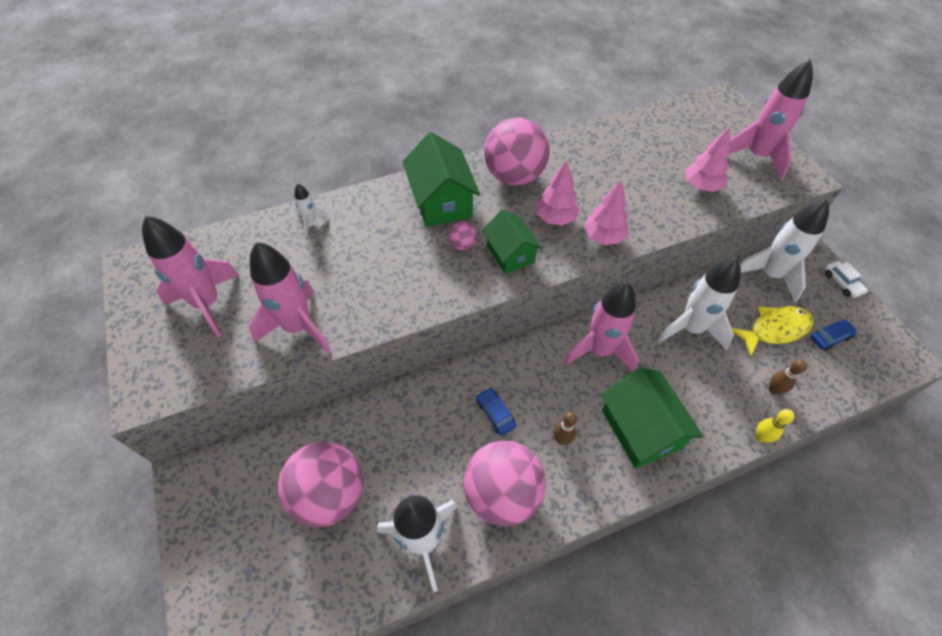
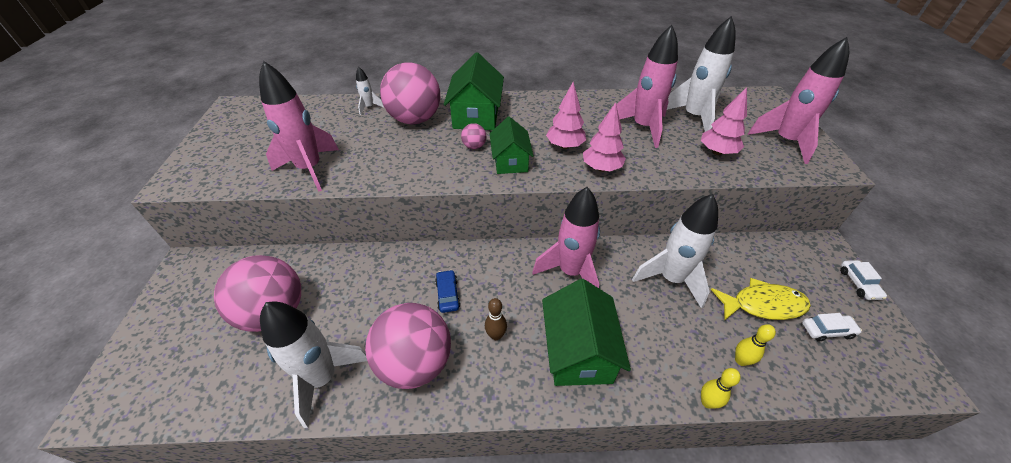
camera: 20 degrees right, 10 degrees down
(208, 304) = (260, 139): pink rocket -> pink rocket (643, 127)
(514, 176) = (546, 111): pink ball -> pink ball (415, 119)
(769, 275) = (775, 256): white rocket -> white rocket (693, 117)
(773, 389) = (740, 360): brown bowling pin -> yellow bowling pin
(830, 337) = (827, 330): blue car -> white car

